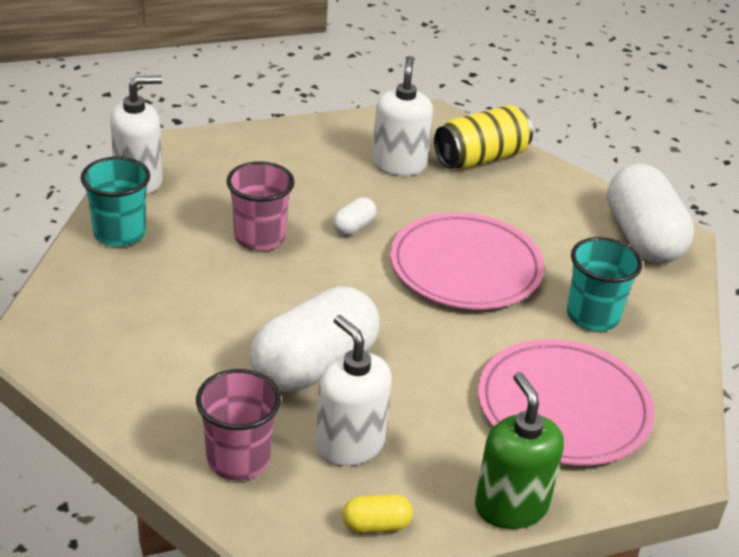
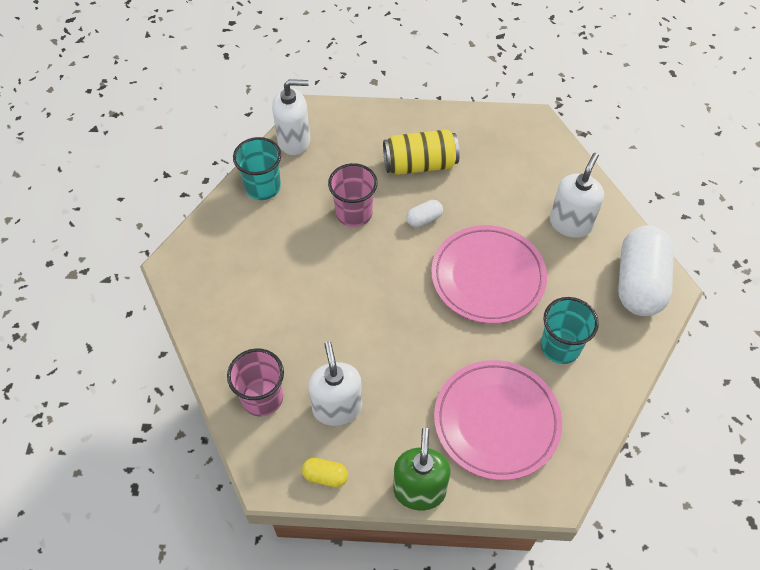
camera: 25 degrees right, 20 degrees up
(314, 366) = (342, 336): white capsule -> none
(399, 164) = (484, 166): white soap dispenser -> white soap dispenser (570, 223)
(481, 158) = (551, 174): yellow can -> yellow can (420, 164)

